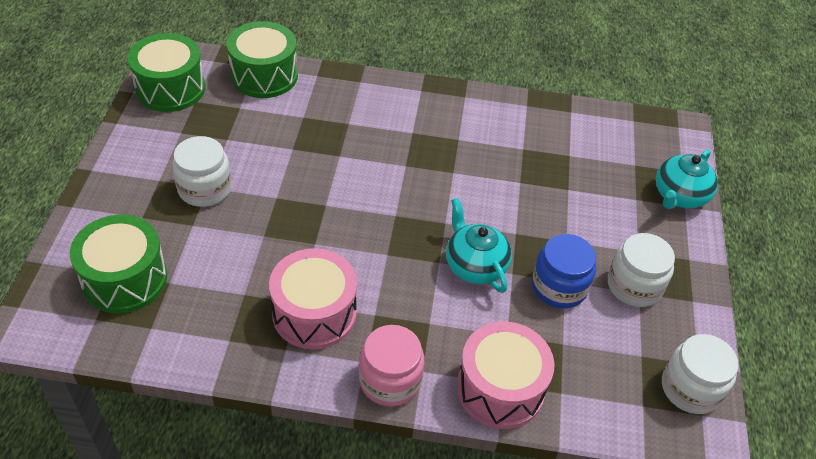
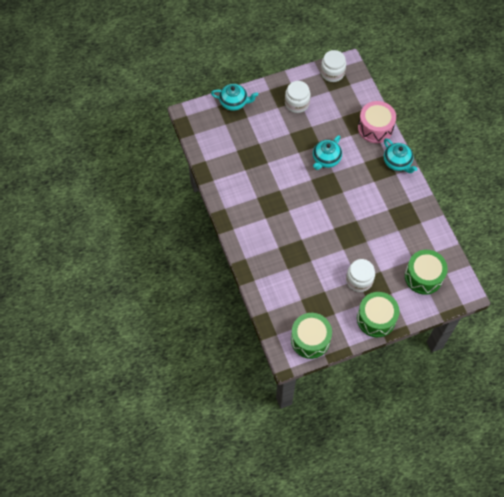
camera: 115 degrees left, 15 degrees up
(264, 75) = (271, 303): green drum -> green drum (376, 318)
(314, 313) = (388, 201): pink drum -> none
(390, 380) = (397, 162): pink jar -> turquoise teapot
(559, 287) = (316, 127): blue jar -> none

